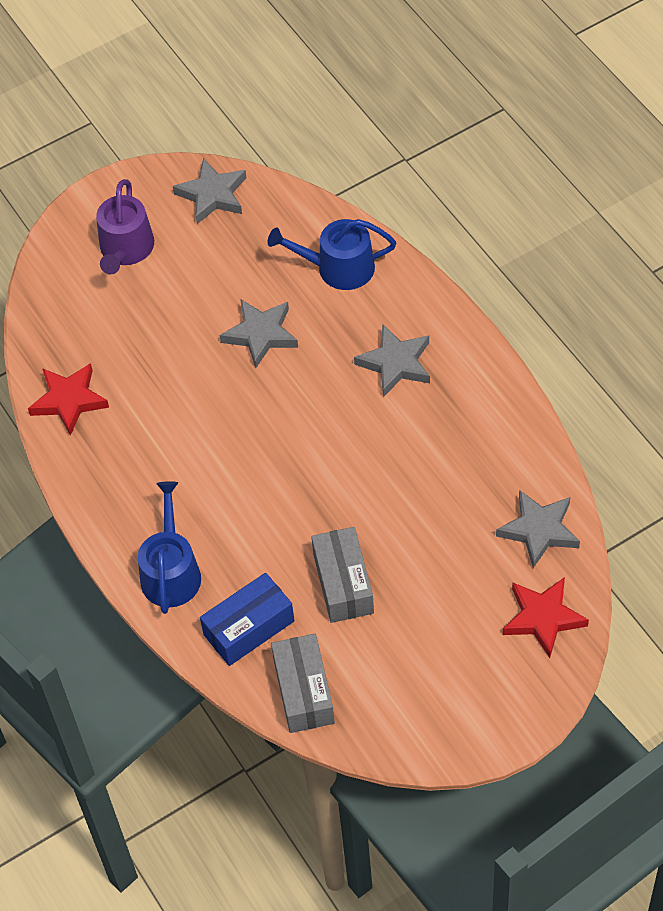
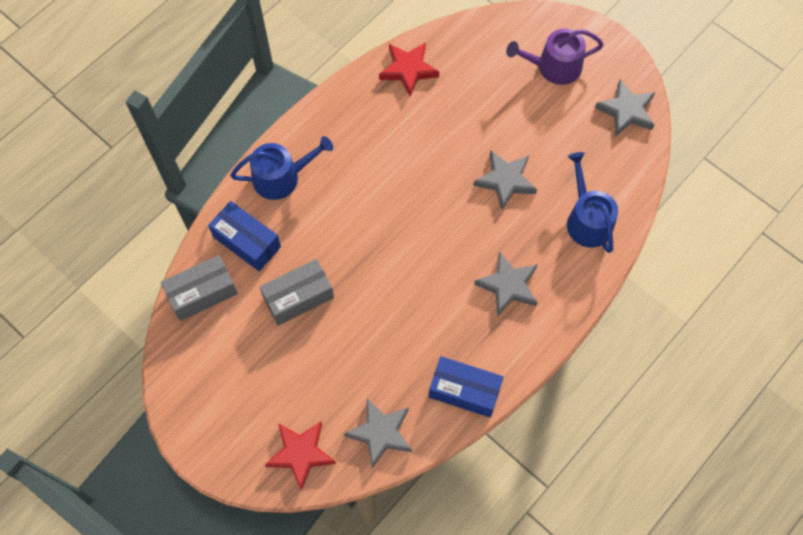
camera: 70 degrees right, 10 degrees up
(511, 436) = (464, 391): none -> blue box

